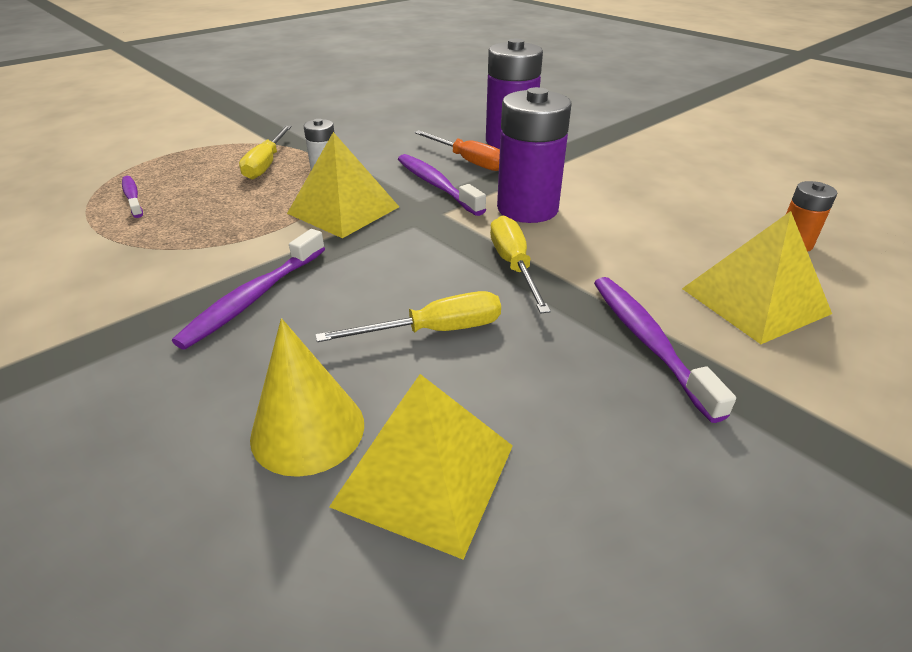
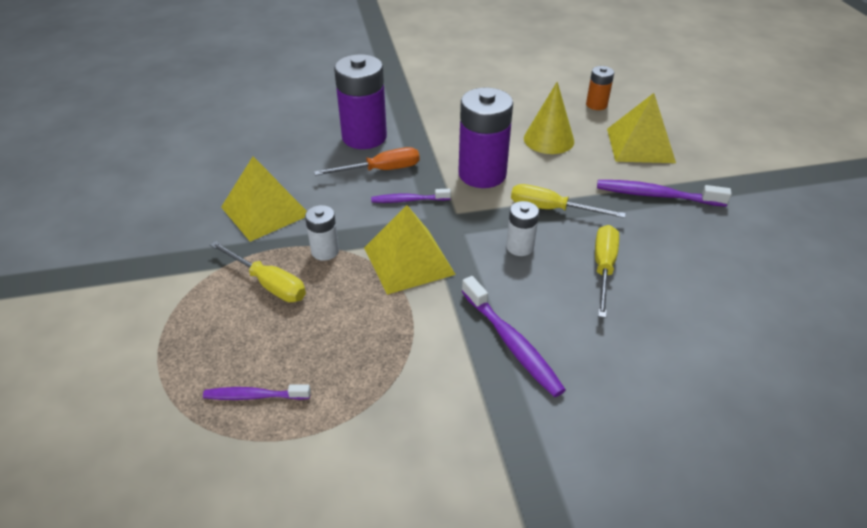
camera: 60 degrees left, 5 degrees up
(308, 430) = (672, 349): yellow cone -> yellow cone (548, 139)
(421, 262) = (520, 247): none -> white battery
(425, 474) = (724, 313): yellow pyramid -> yellow pyramid (265, 211)
(436, 185) = (408, 200): purple toothbrush -> purple toothbrush, size x0.62

